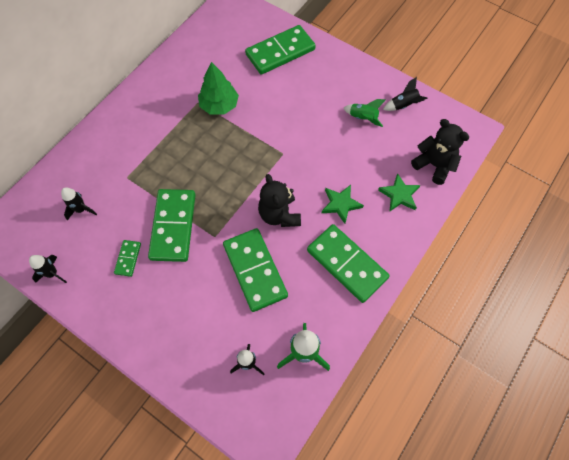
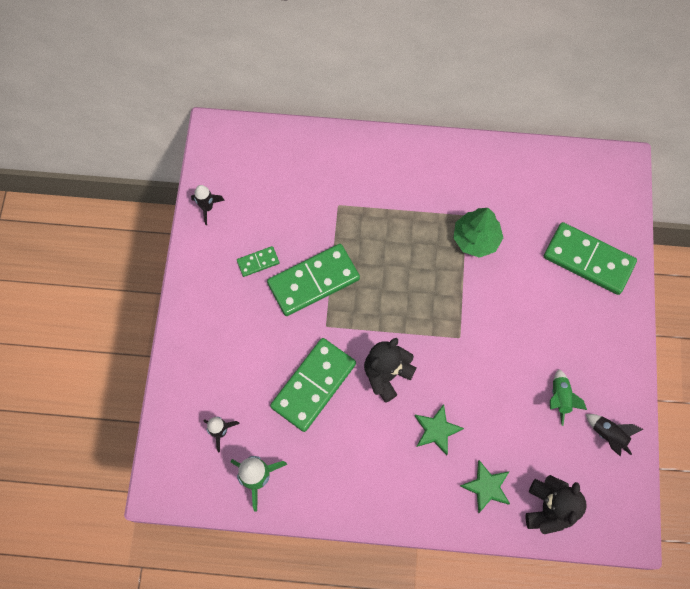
camera: 60 degrees right, 5 degrees up
(81, 210) = (280, 188): black rocket -> none
(347, 264) = (372, 472): green domino -> none

